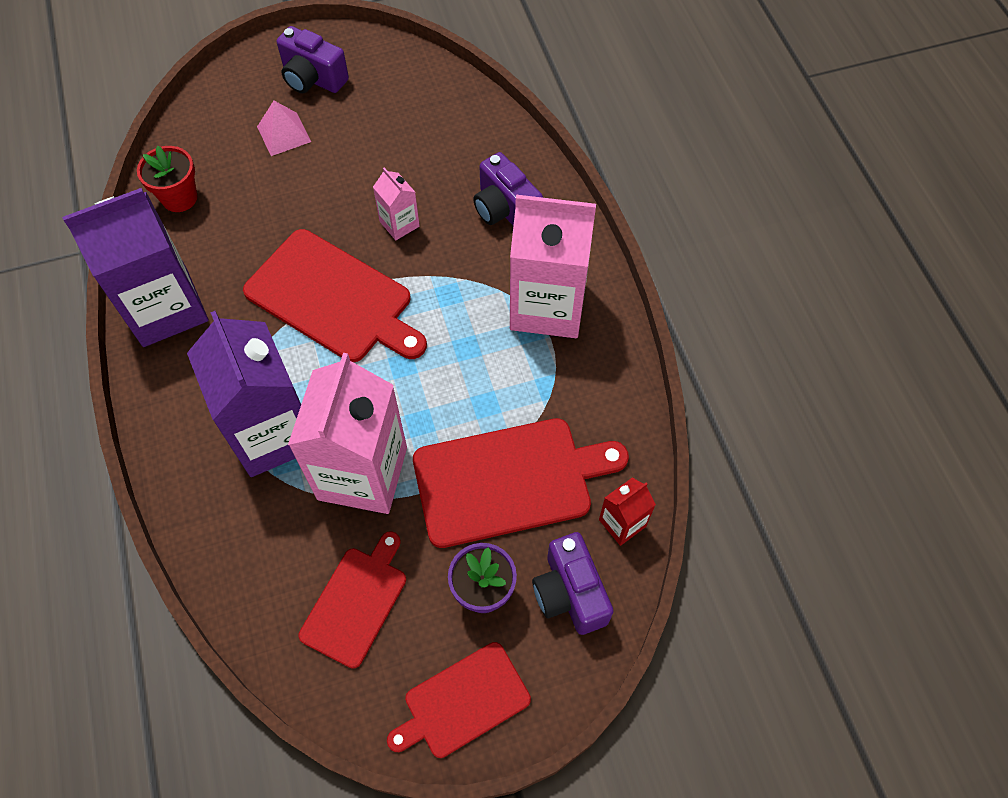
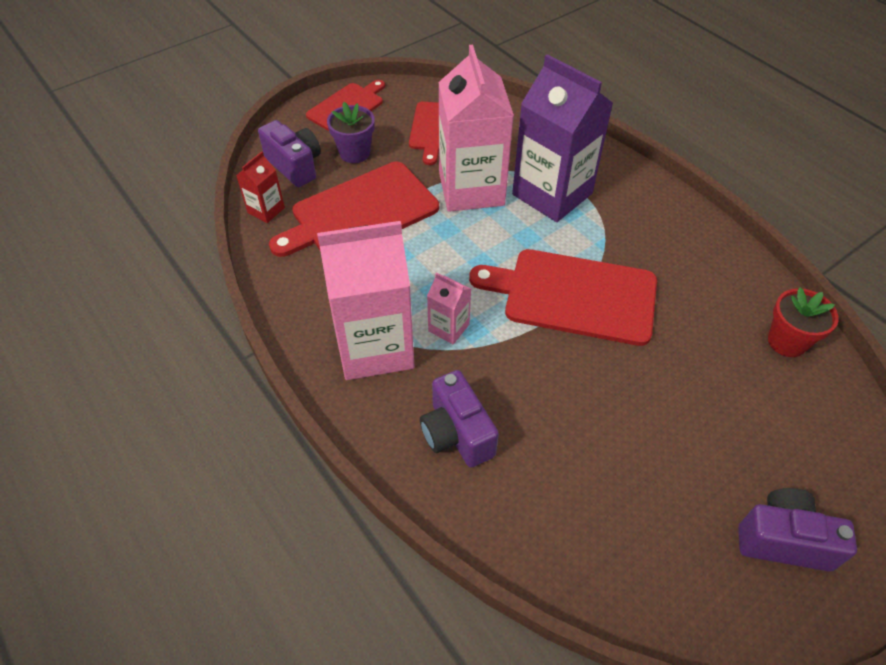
camera: 160 degrees right, 10 degrees down
(166, 308) = (705, 248): purple carton -> none
(284, 134) = (751, 448): pink pyramid -> none
(399, 224) = (558, 383): pink carton -> pink carton (448, 328)
(505, 210) = (456, 434): purple camera -> purple camera turned 150 degrees counterclockwise

